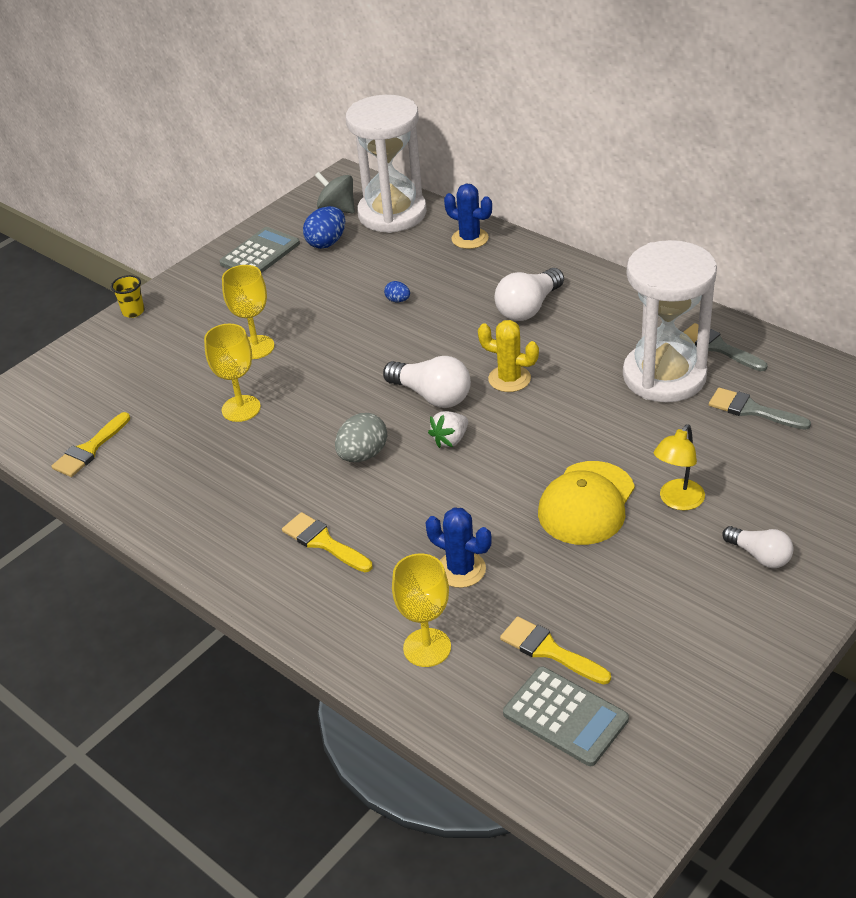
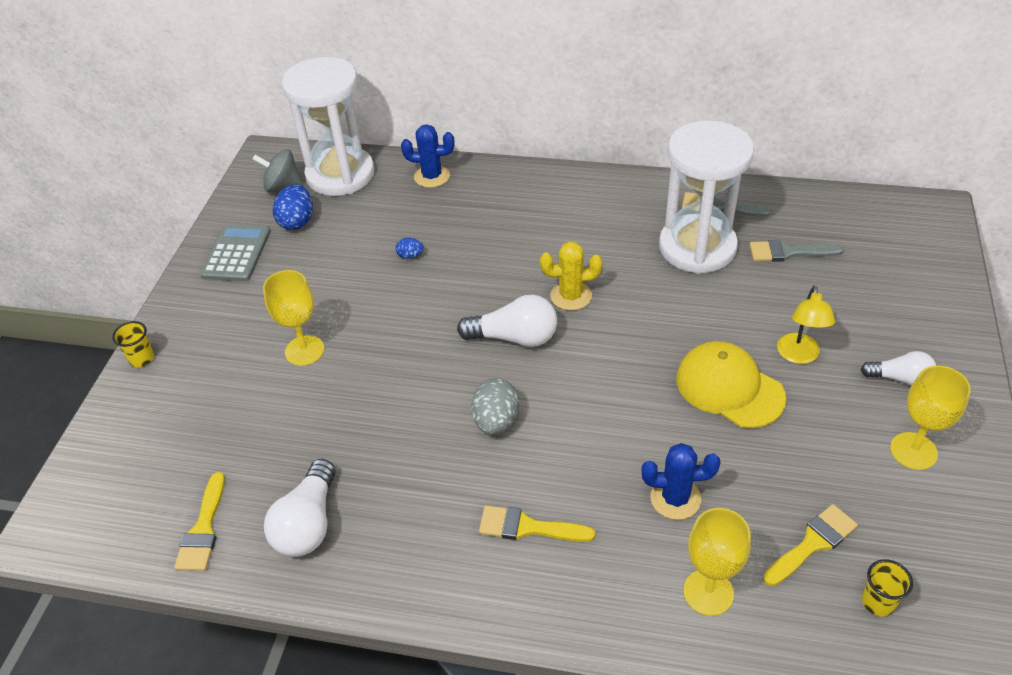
camera: 30 degrees left, 5 degrees up
(241, 408) = (337, 420): yellow goblet -> yellow goblet (913, 451)
(450, 440) = (565, 374): white strawberry -> none
(528, 308) = (535, 224): white light bulb -> white light bulb (308, 523)
(549, 650) = (812, 543): yellow brush -> yellow brush turned 135 degrees clockwise
(565, 716) = (878, 602): grey calculator -> yellow cup
(586, 503) = (729, 388): yellow cap -> yellow cap turned 135 degrees clockwise

